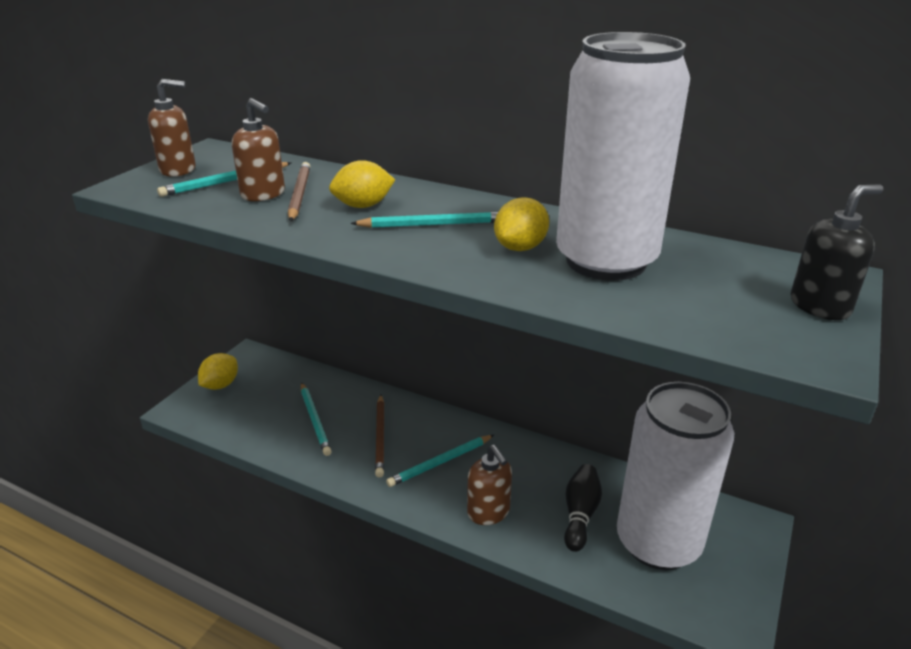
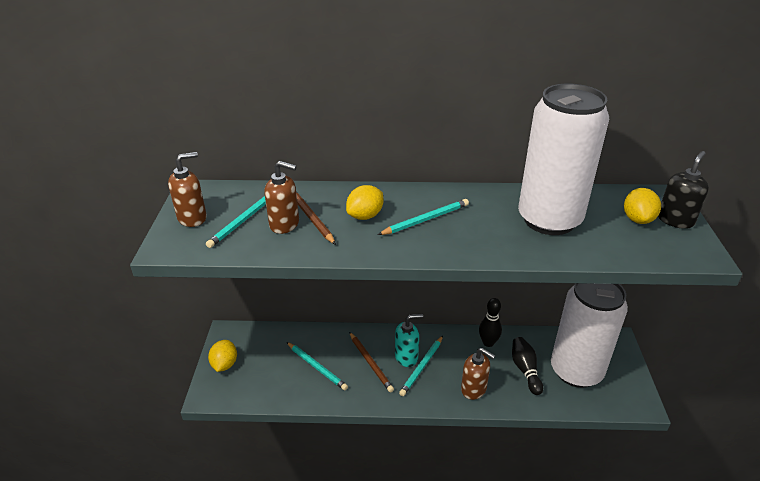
camera: 25 degrees left, 5 degrees up
(430, 445) = (406, 357): none -> turquoise soap dispenser
(520, 247) = (494, 223): yellow lemon -> yellow lemon (637, 219)
(552, 464) = (488, 342): none -> black bowling pin

